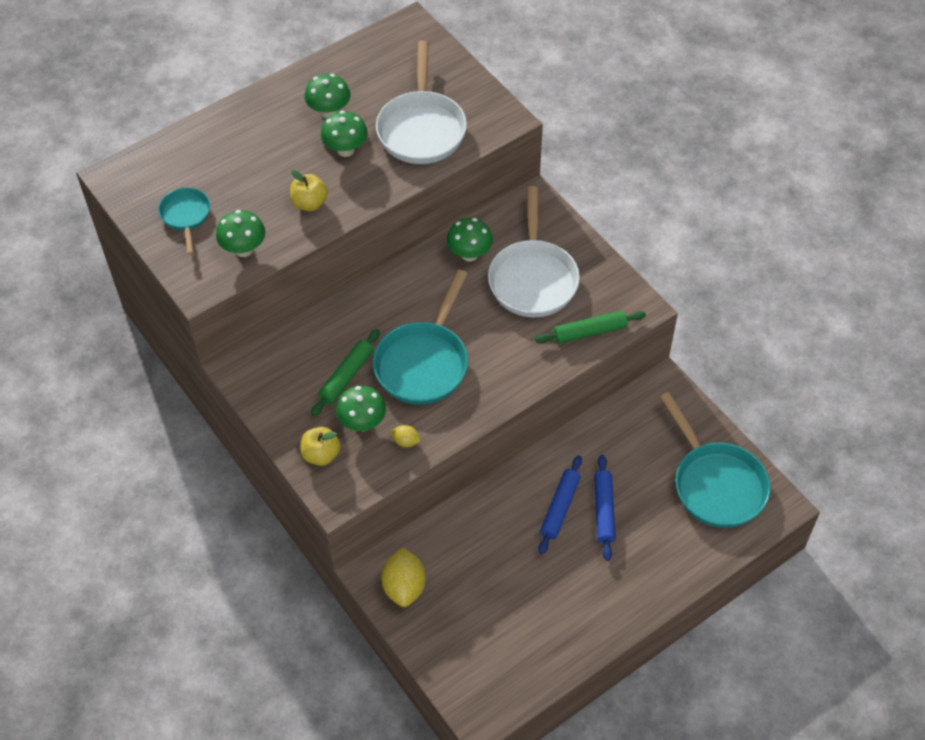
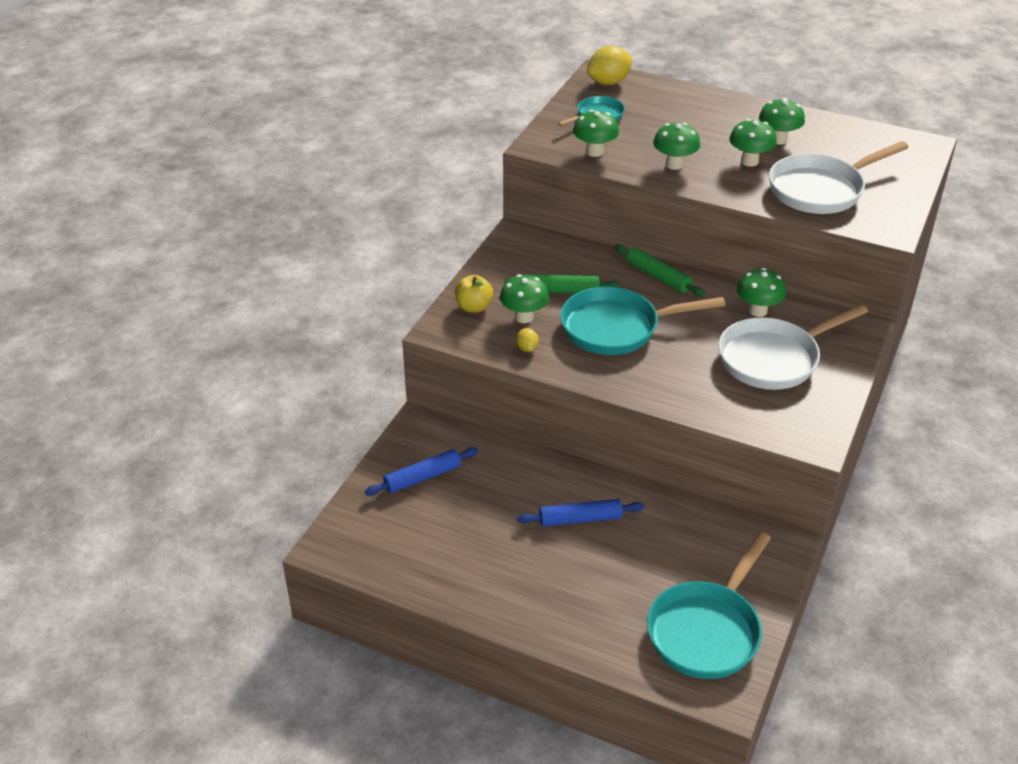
camera: 60 degrees right, 15 degrees down
(309, 203) = (674, 164): yellow apple -> green mushroom
(404, 587) = (421, 448): yellow lemon -> yellow lemon (608, 82)
(590, 332) = (752, 418): green rolling pin -> green rolling pin (658, 277)
(604, 510) = (603, 552): blue rolling pin -> blue rolling pin (422, 477)

